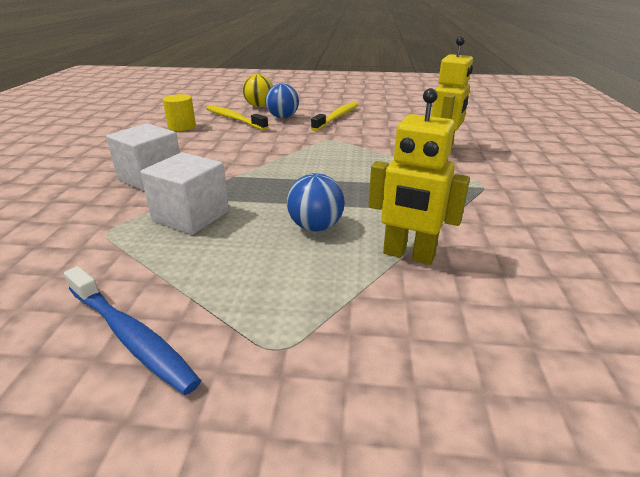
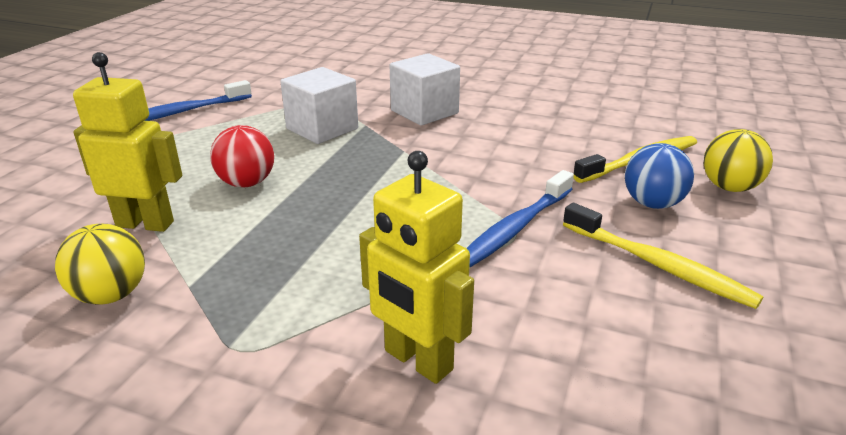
camera: 105 degrees right, 0 degrees up
(182, 127) = (600, 125): yellow cylinder -> none
(315, 227) = (247, 183): blue ball -> red ball
(325, 140) = (515, 228): none -> blue toothbrush
(408, 255) = (145, 224): yellow robot -> yellow robot turned 60 degrees clockwise
(493, 235) = (111, 295): none -> yellow ball

